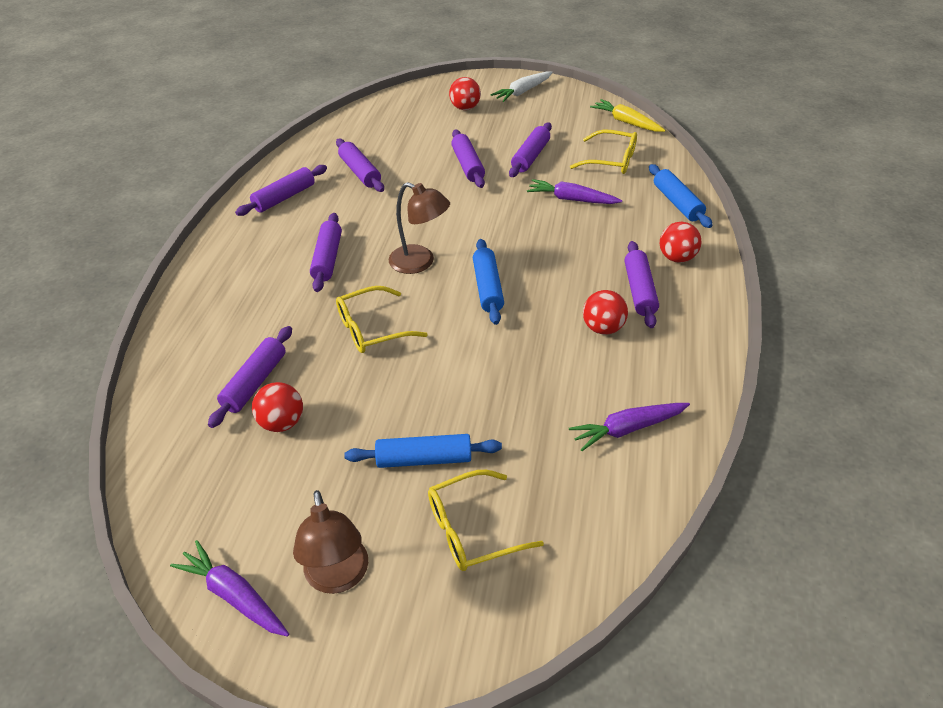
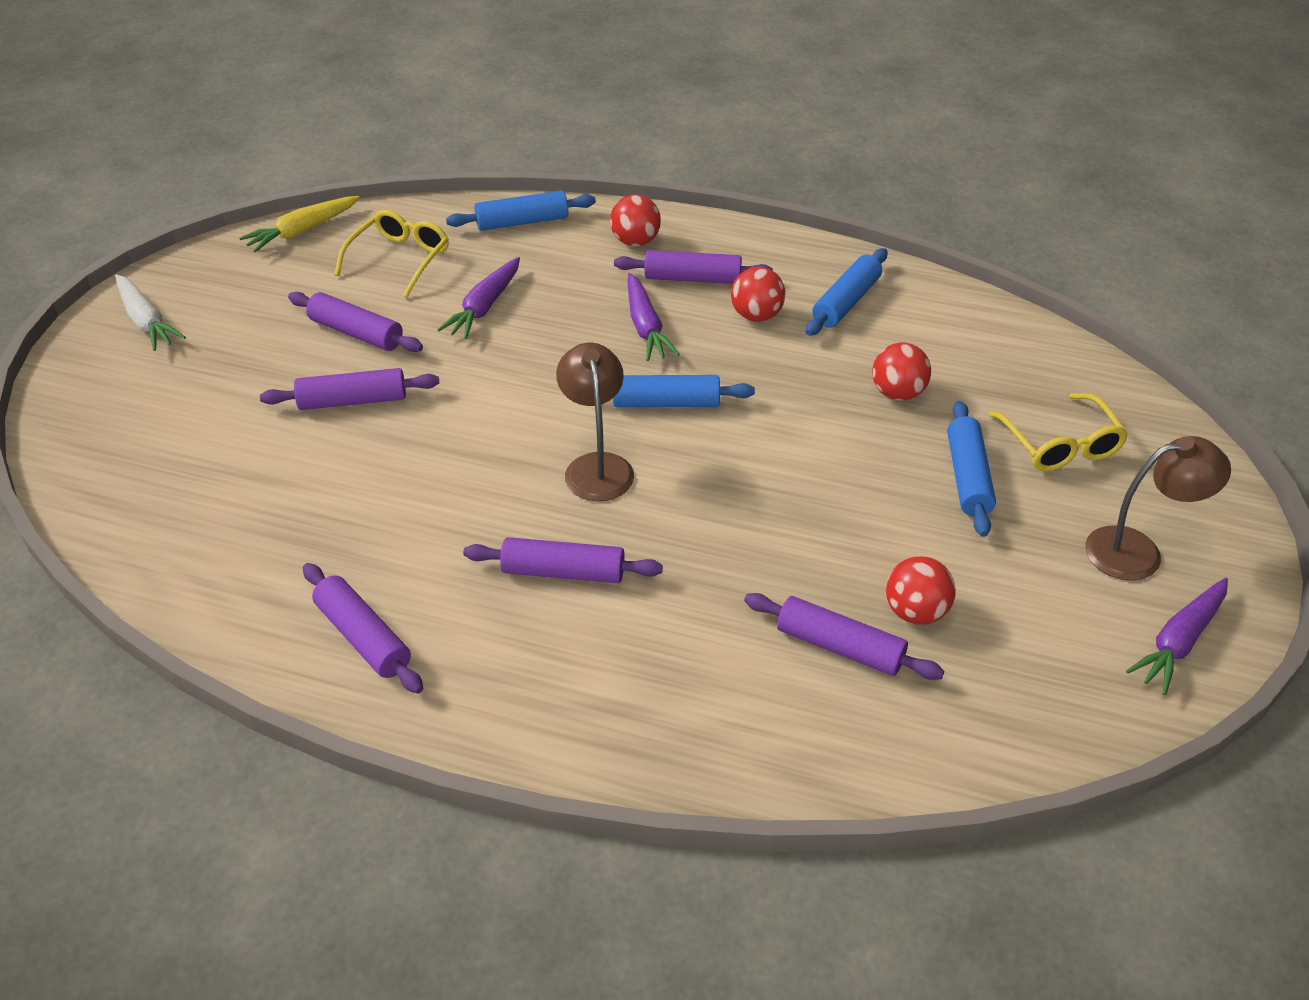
camera: 85 degrees left, 0 degrees up
(360, 172) = (319, 532): purple rolling pin -> none
(371, 329) = (737, 521): yellow glasses -> none
(420, 263) = (597, 466): brown lamp -> brown lamp turned 45 degrees counterclockwise
(465, 108) = (163, 391): red ball -> red ball (897, 393)
(627, 429) = (915, 320): purple carrot -> purple carrot (645, 326)
(639, 381) = (846, 302): none -> blue rolling pin

